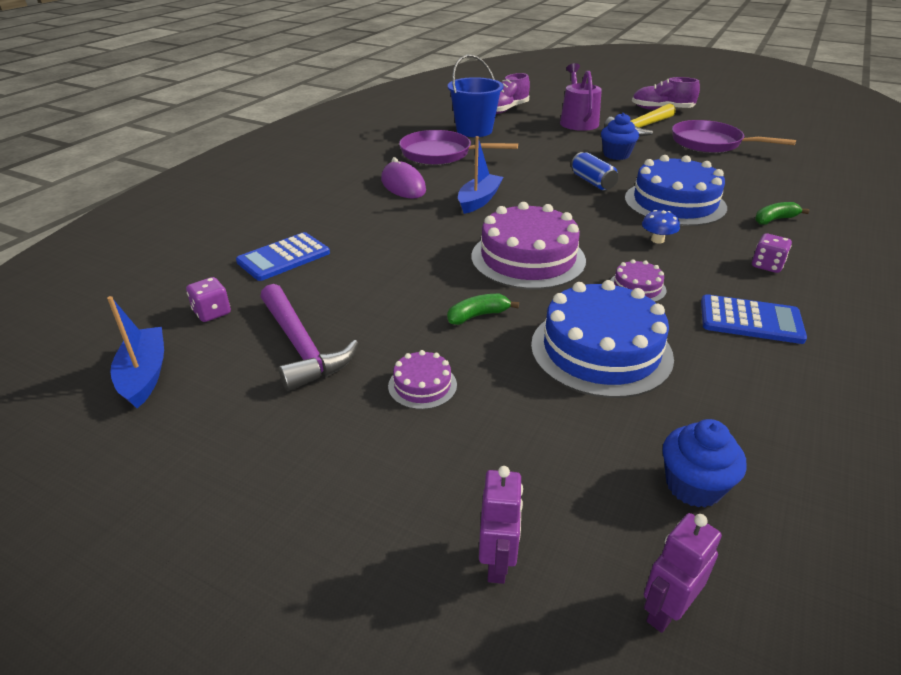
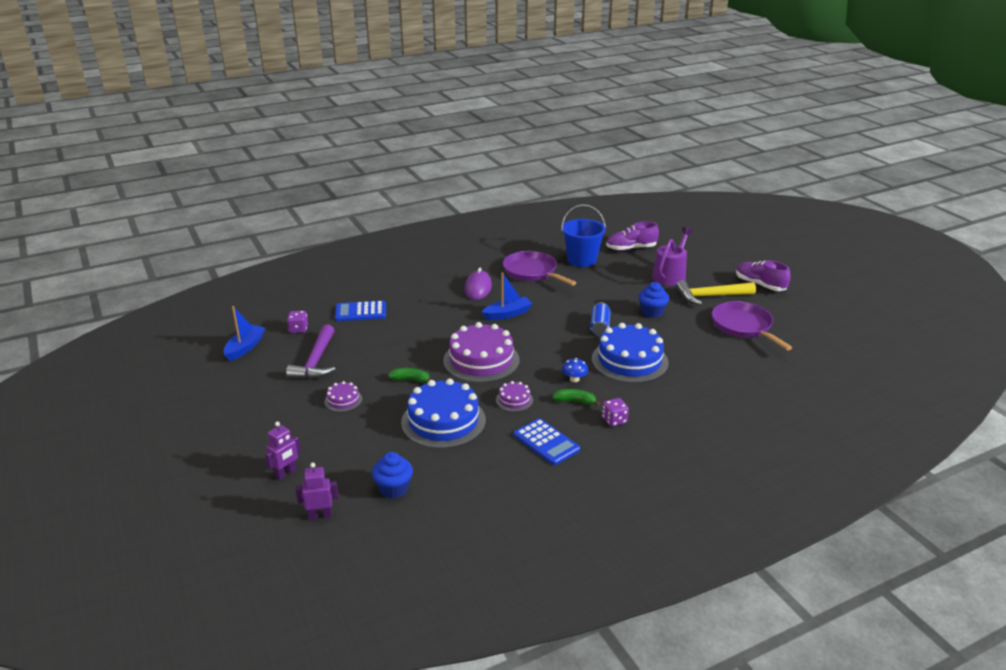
camera: 35 degrees right, 5 degrees down
(774, 219) = (678, 397): green banana -> green banana (575, 401)

